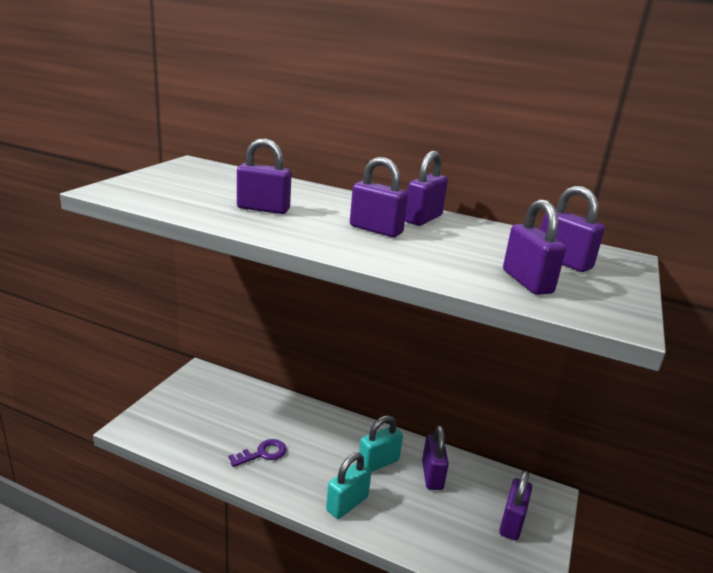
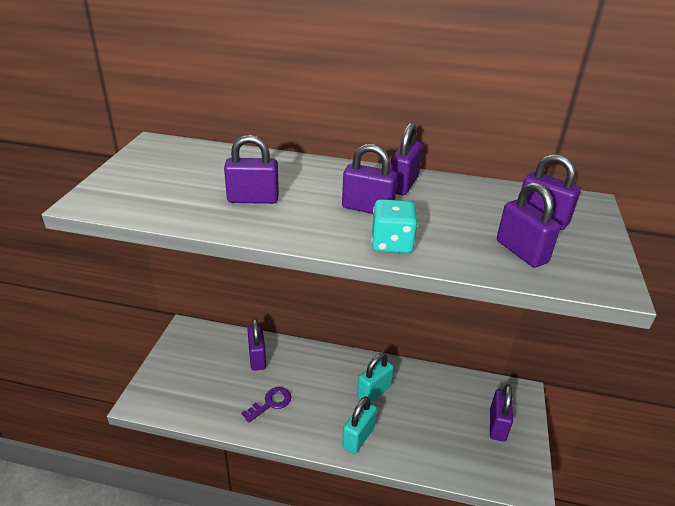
camera: 10 degrees left, 10 degrees up
(387, 256) = (391, 243): none -> turquoise dice
(432, 475) = (422, 394): purple padlock -> purple padlock (257, 358)

